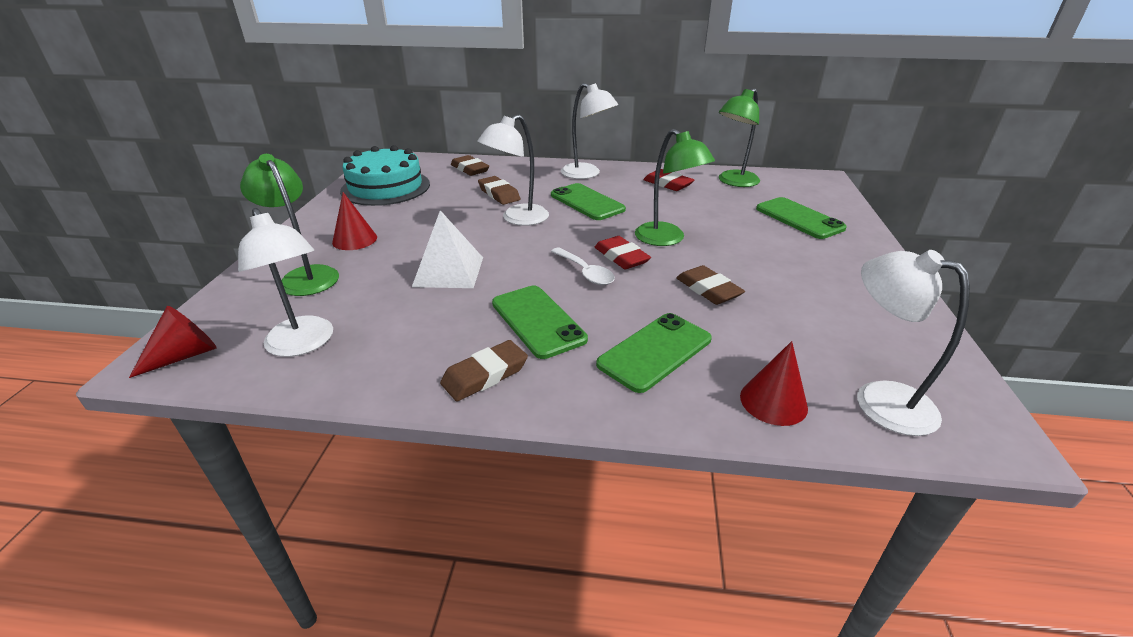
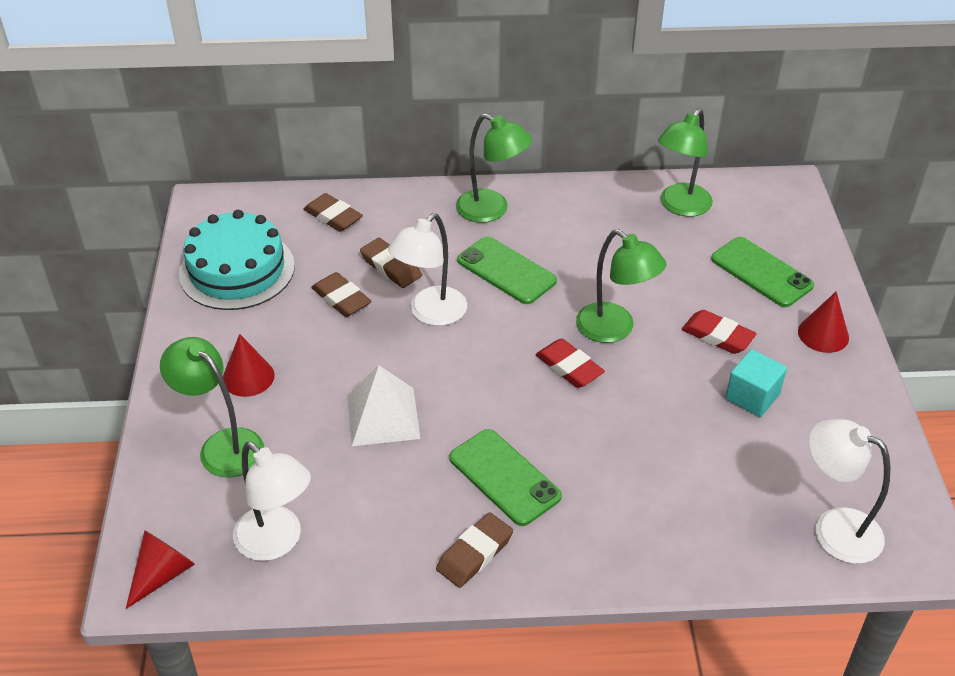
camera: 10 degrees left, 10 degrees up
(585, 272) = (535, 398): white spoon -> none
(587, 174) = (492, 210): white lamp -> green lamp
(655, 352) = (629, 501): green phone -> none
(667, 184) = (599, 220): red eraser -> red eraser (717, 336)
(708, 289) = (670, 407): brown eraser -> brown eraser (341, 299)
(773, 401) = (743, 544): red cone -> red cone (823, 334)
(788, 290) = (752, 397): none -> turquoise cube

